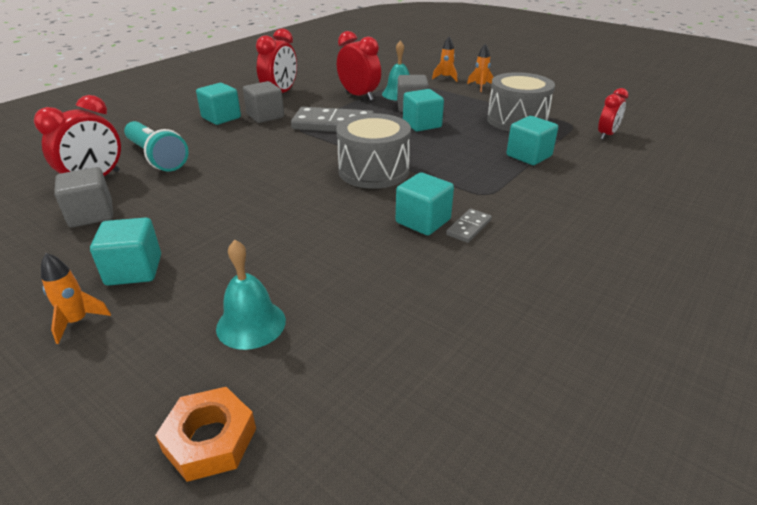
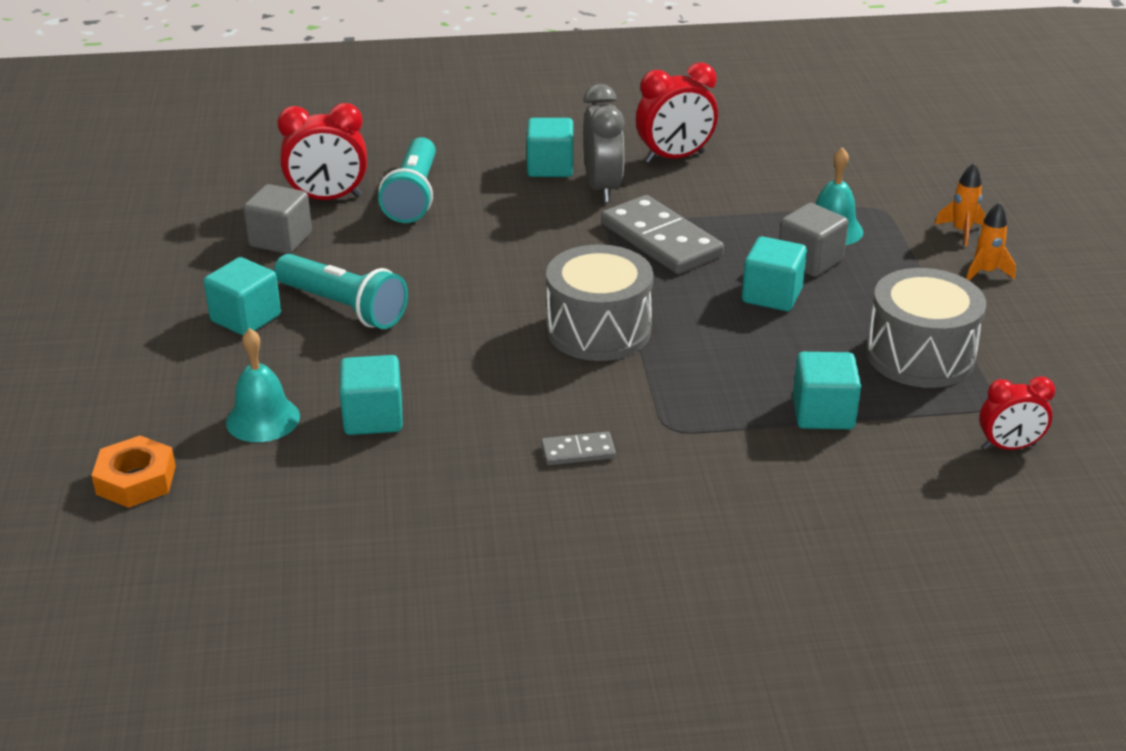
camera: 45 degrees right, 0 degrees up
(78, 321) = (162, 341): orange rocket -> none
(202, 229) = (343, 307): none -> turquoise flashlight
(265, 116) = (602, 188): grey cube -> grey clock
(359, 96) = (770, 208): red clock -> none
(423, 221) = (545, 417): turquoise cube -> turquoise cube (373, 417)

